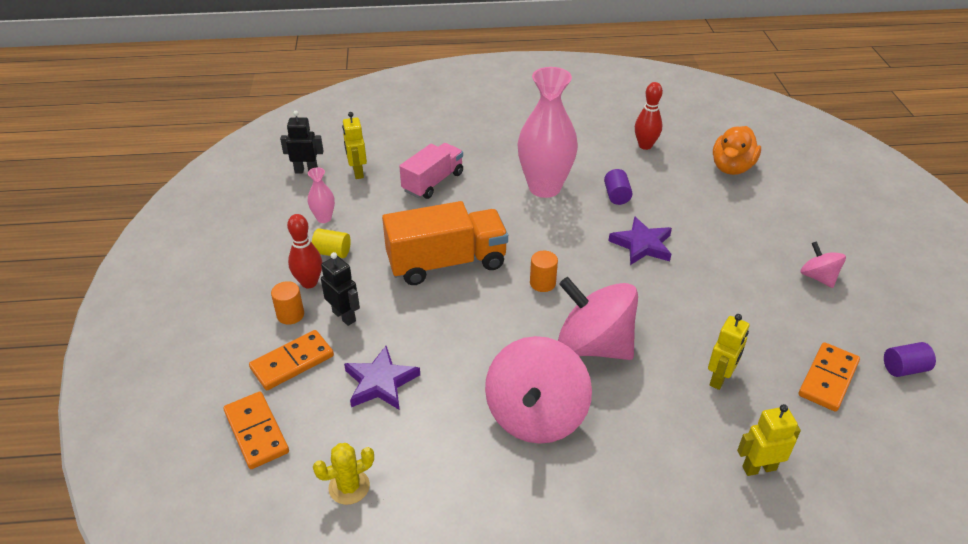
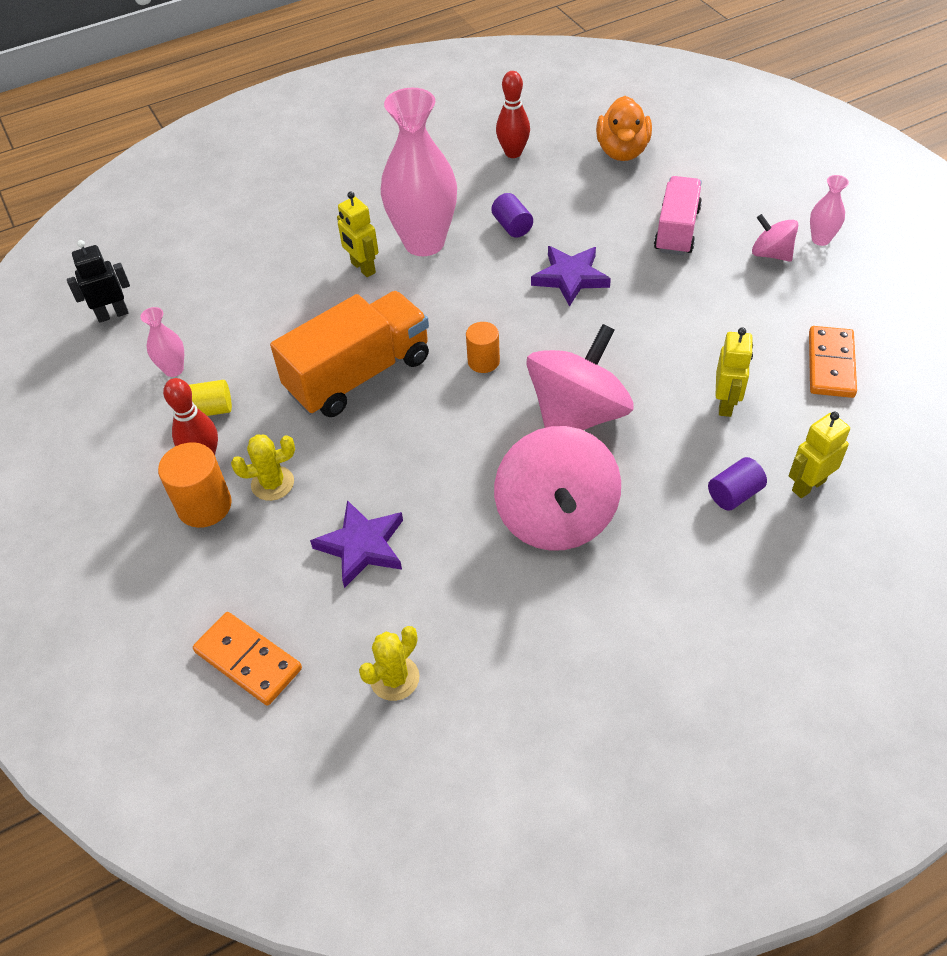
camera: 20 degrees left, 10 degrees up
(290, 315) = (204, 506): orange cylinder -> orange cylinder, size x1.54
(292, 362) = (242, 562): orange domino -> none
(344, 316) = (272, 483): black robot -> yellow cactus
(357, 172) = (182, 295): yellow robot -> yellow robot (362, 268)
(433, 182) = (285, 278): pink truck -> pink truck (676, 230)
(594, 345) = (577, 415): pink spinning top -> pink spinning top turned 120 degrees clockwise
(868, 279) = (820, 239): none -> pink vase
(904, 368) = (897, 327): purple cylinder -> purple cylinder (734, 494)

